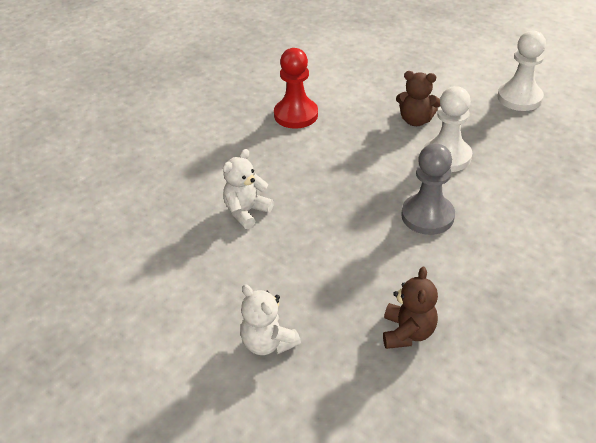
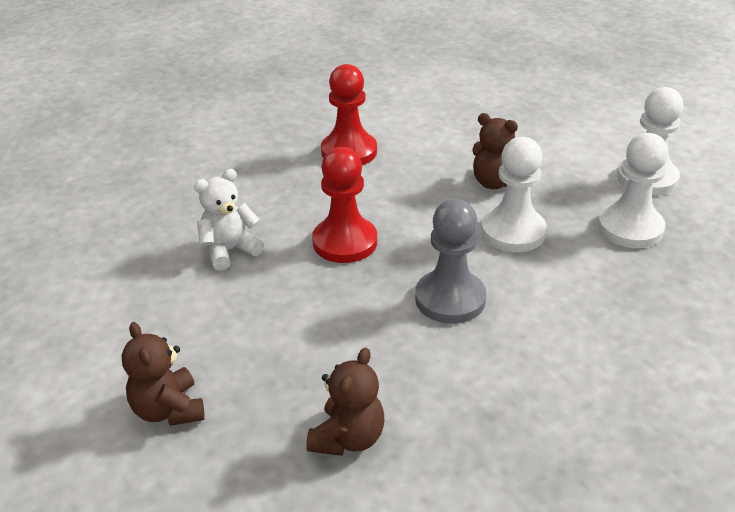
camera: 15 degrees right, 5 degrees down
(268, 343) = (168, 410): white teddy bear -> brown teddy bear
(330, 188) = (345, 242): none -> red pawn
(525, 138) = (630, 228): none -> white pawn

